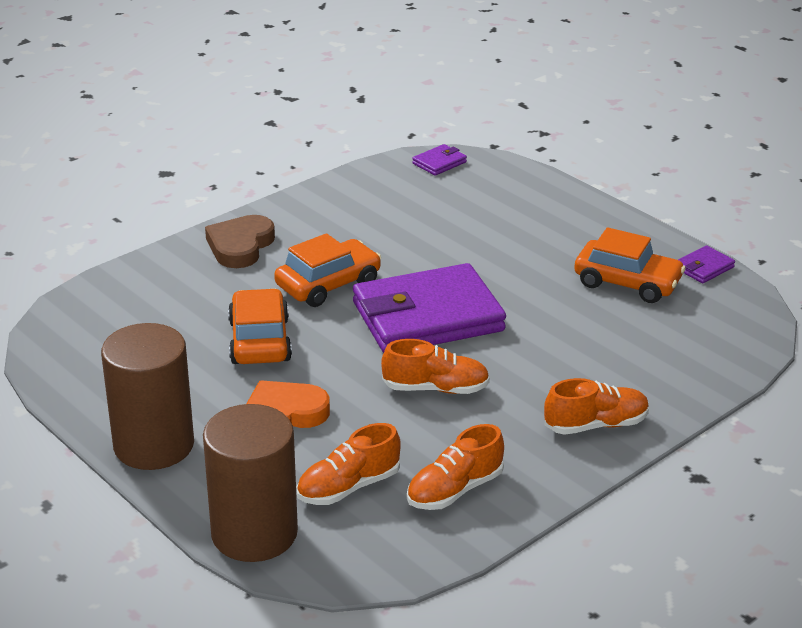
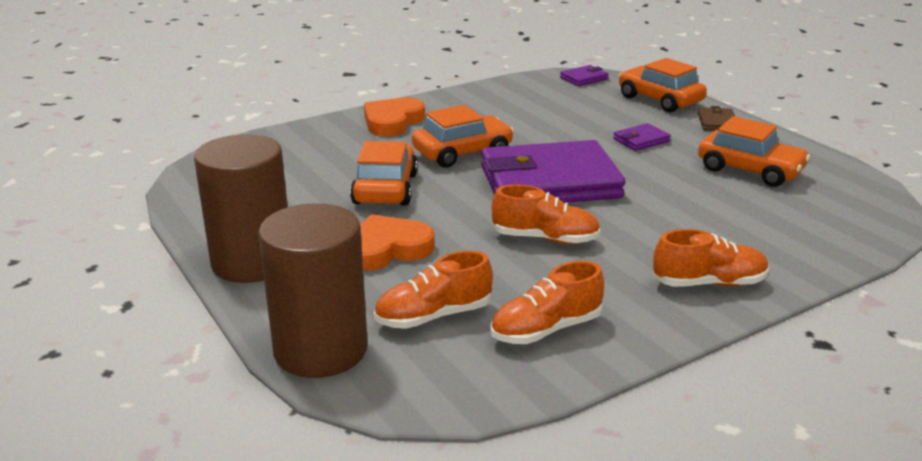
camera: 10 degrees right, 5 degrees down
(240, 246) = (392, 121): brown heart -> orange heart
(527, 189) = (660, 99): none -> orange car
(590, 219) = (717, 122): none -> brown wallet
(704, 268) = (827, 164): purple wallet -> purple wallet (641, 140)

